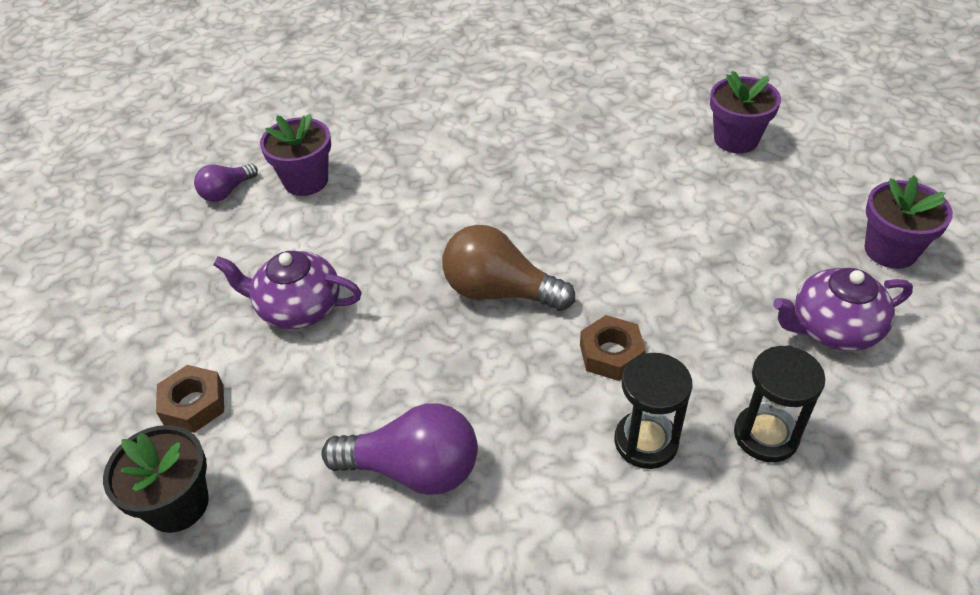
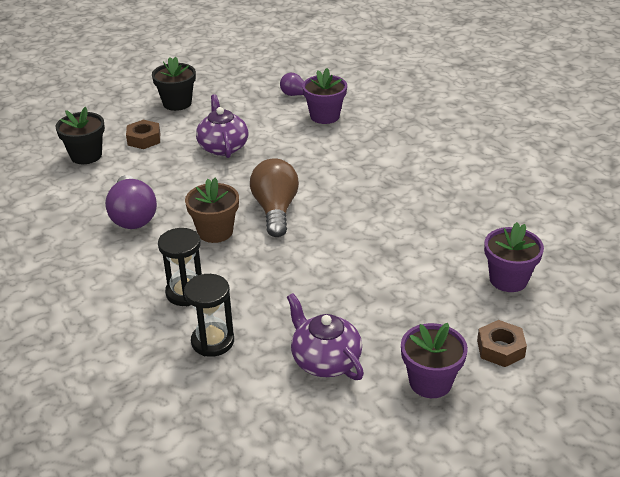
camera: 65 degrees right, 10 degrees down
(119, 334) = (177, 103): none -> black flower pot
(514, 371) = (215, 232): none -> brown flower pot
(611, 354) = (247, 265): brown nut -> brown nut (500, 348)

